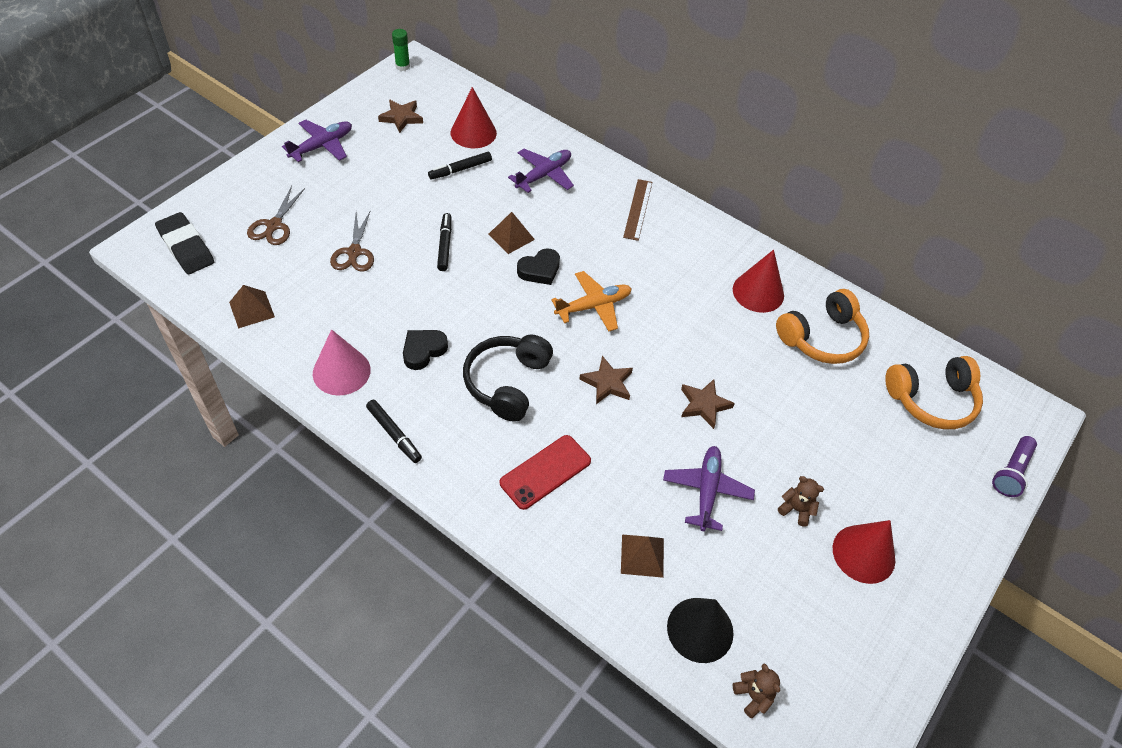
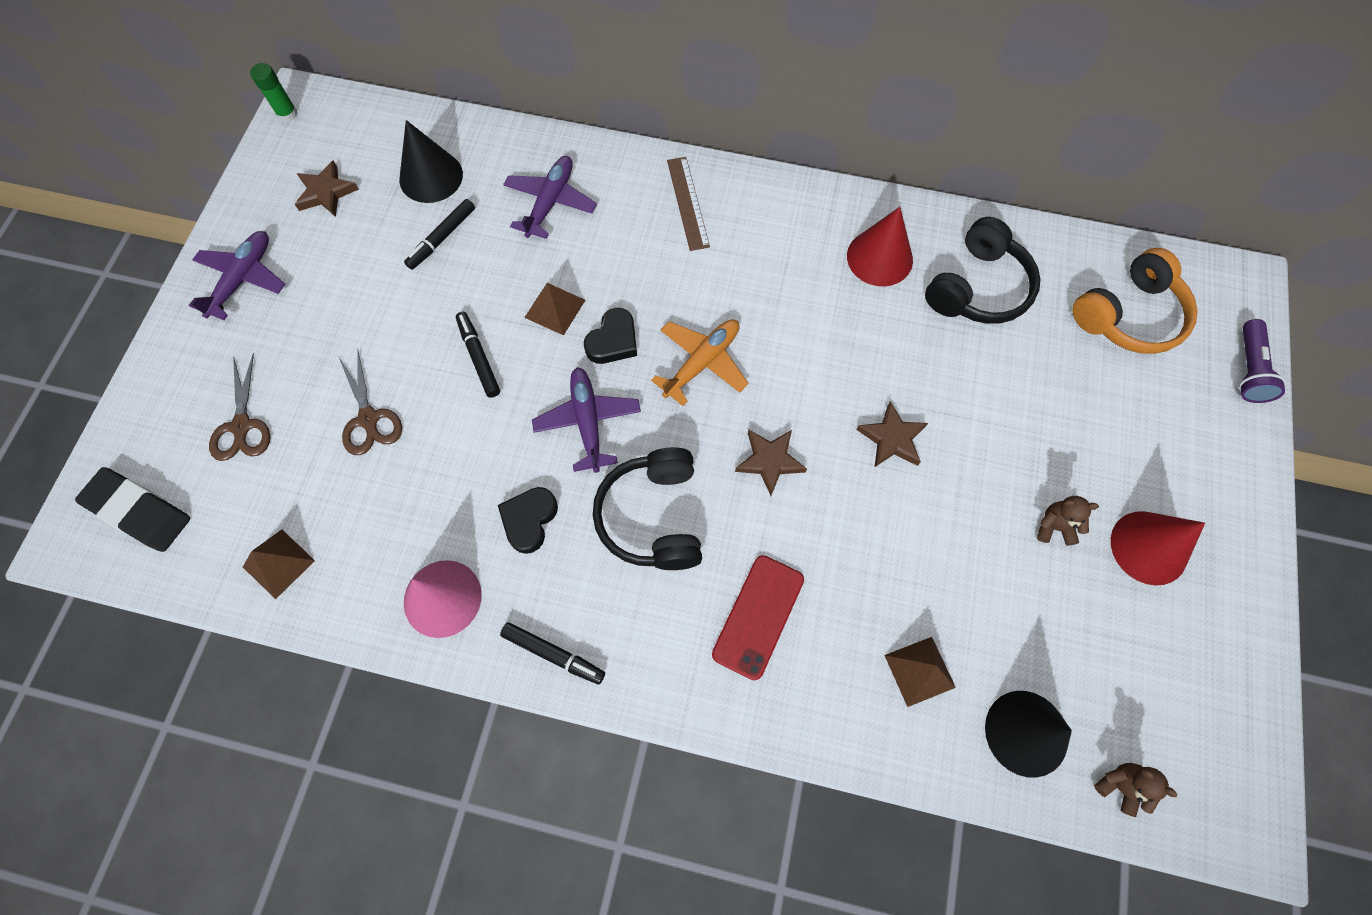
camera: 20 degrees left, 15 degrees up
(473, 132) = (431, 176): red cone -> black cone
(706, 490) = (948, 550): purple plane -> purple plane (588, 421)
(822, 338) = (978, 288): orange headphones -> black headphones

